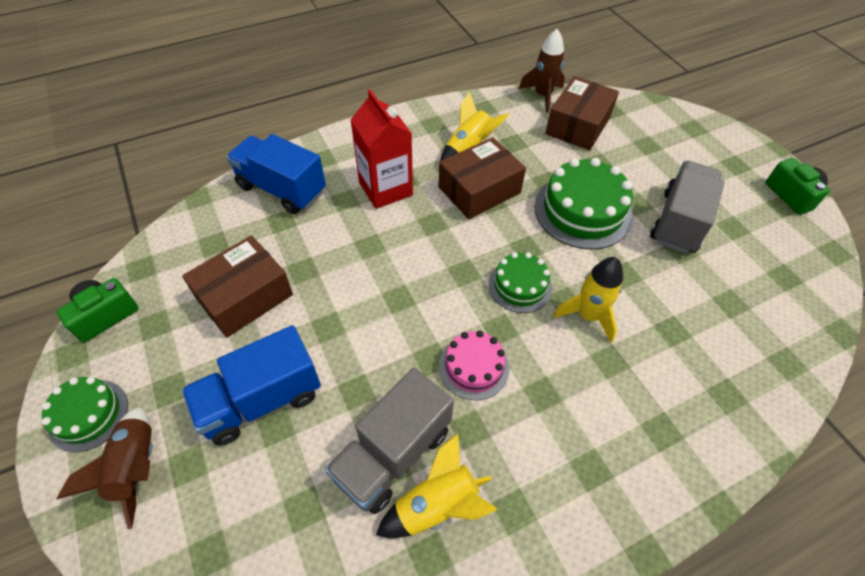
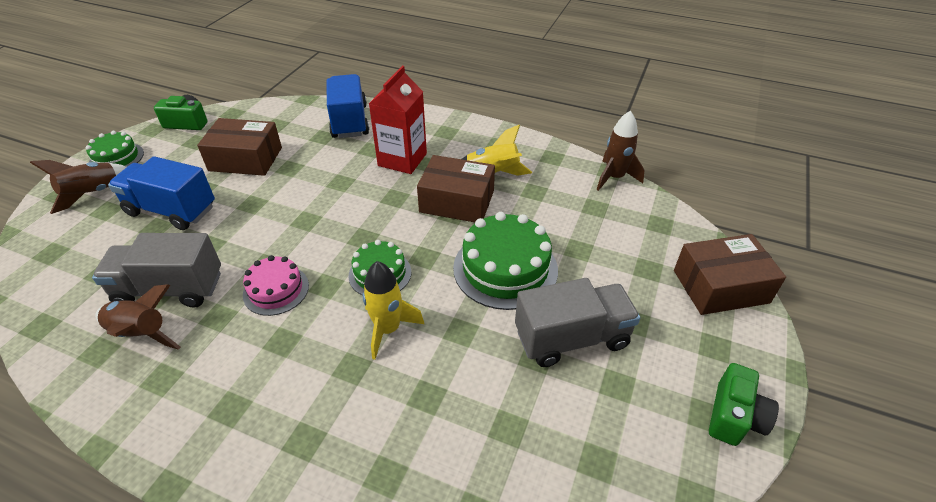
camera: 50 degrees right, 10 degrees down
(437, 505) = (141, 333): yellow rocket -> brown rocket
(578, 125) = (608, 215): brown box -> brown box (720, 286)

